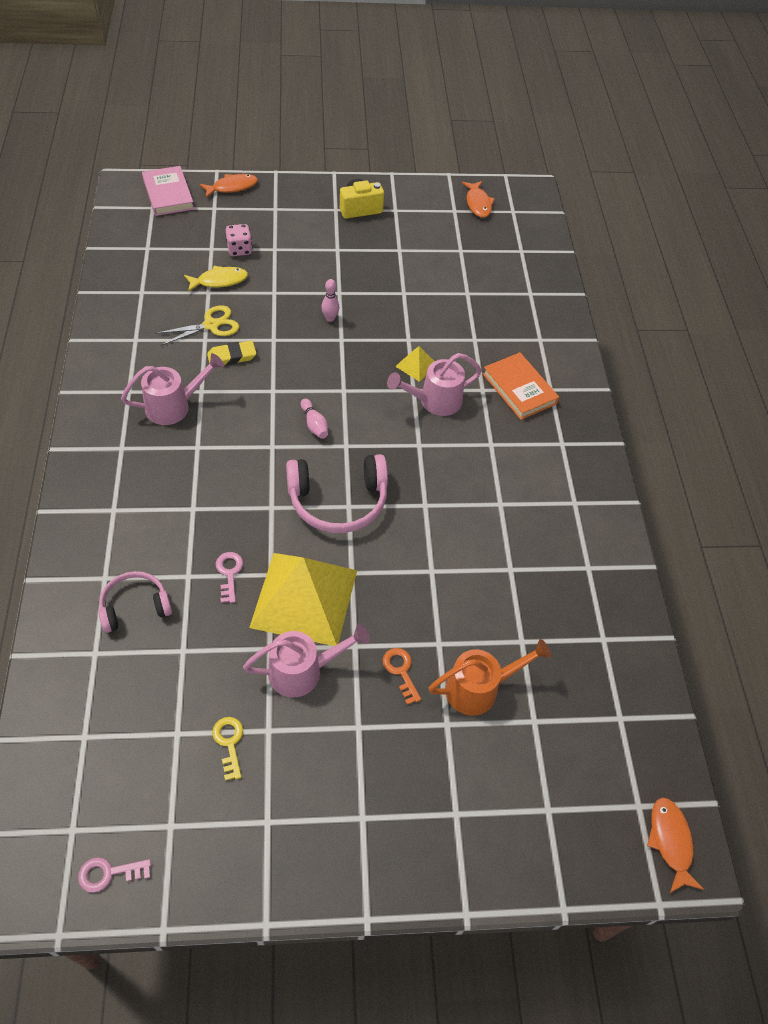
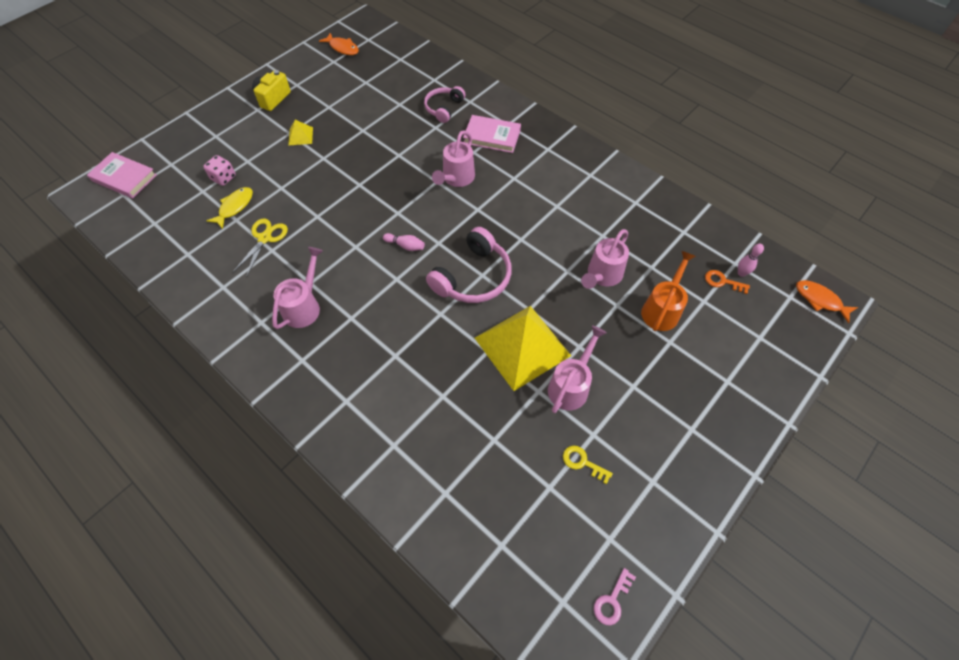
camera: 40 degrees left, 5 degrees up
(135, 606) = (434, 443): pink headphones -> pink headphones (443, 108)
(229, 573) = (464, 372): pink key -> none
(232, 187) = (167, 142): orange fish -> none
(232, 356) = (303, 247): yellow eraser -> none
(330, 318) = (337, 177): pink bowling pin -> pink bowling pin (741, 273)
(401, 671) = (617, 337): orange key -> orange key (722, 281)
(416, 365) = (421, 166): yellow pyramid -> yellow pyramid (300, 136)
(460, 605) = (602, 276): none -> pink watering can
(519, 389) = (492, 136): orange book -> pink book

